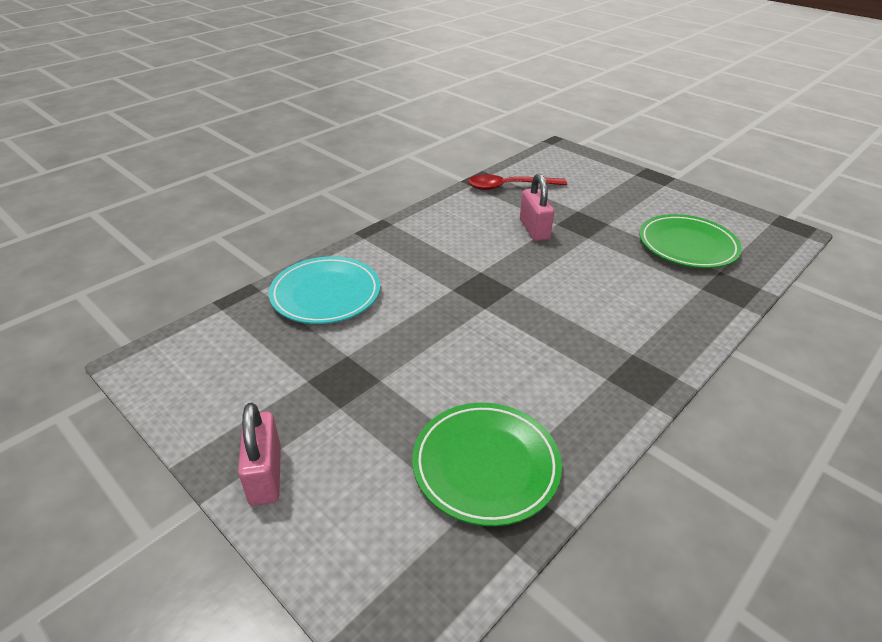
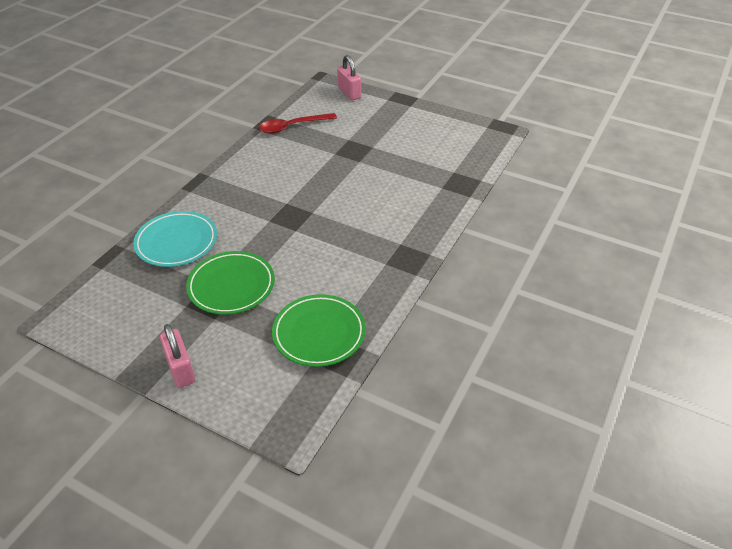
camera: 15 degrees left, 5 degrees up
(534, 229) = (318, 161): pink padlock -> pink padlock (349, 93)
(687, 246) = (430, 156): green plate -> green plate (231, 286)

